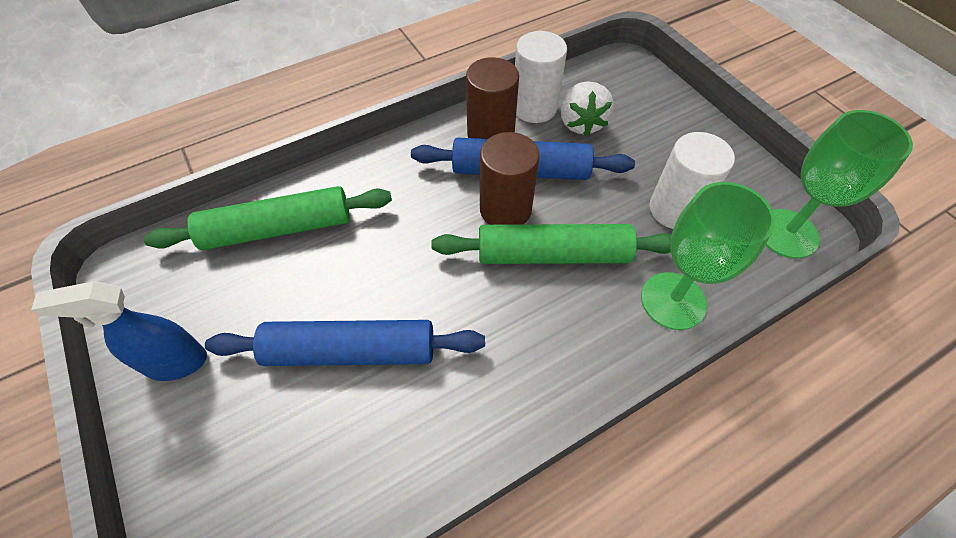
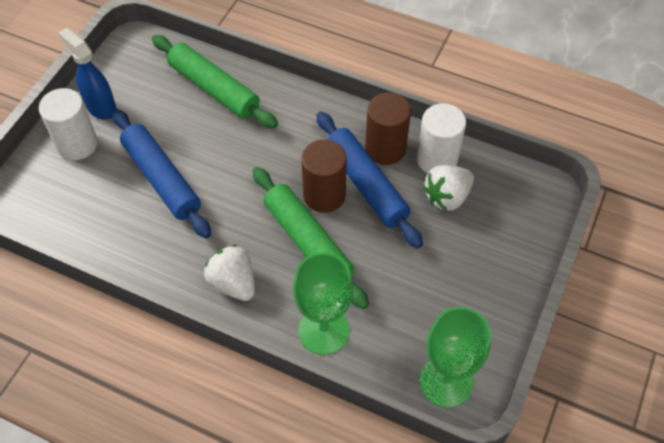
camera: 55 degrees right, 0 degrees up
(556, 355) = (233, 283): none -> white strawberry
(675, 209) = (409, 297): white cylinder -> white cylinder (77, 144)

